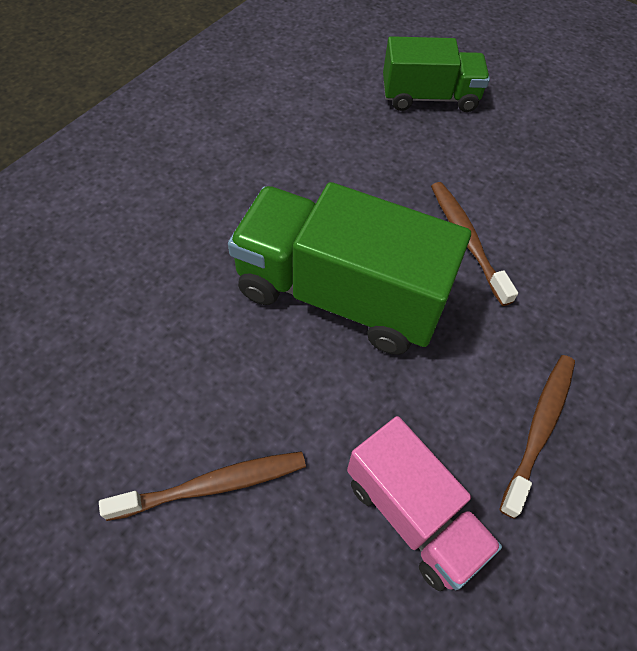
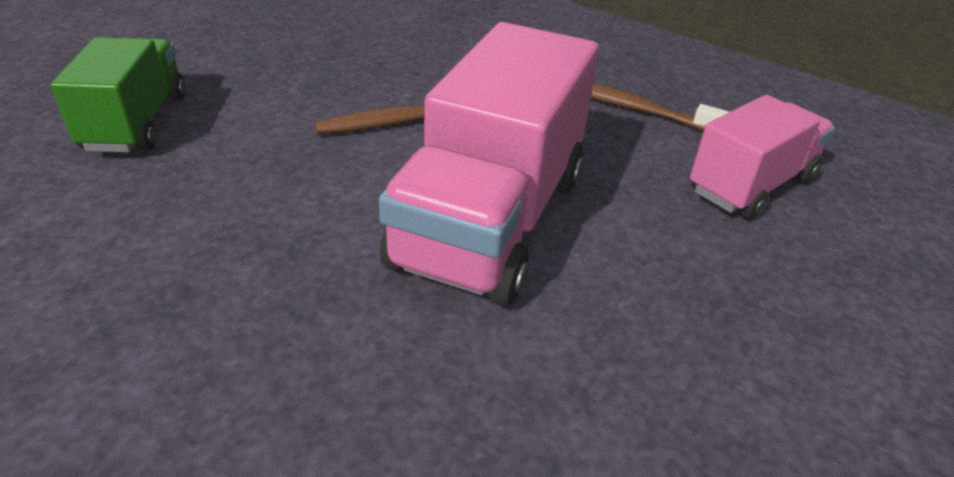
camera: 90 degrees left, 20 degrees down
(213, 485) = (801, 338): brown toothbrush -> none
(340, 294) = (491, 220): green truck -> pink truck

